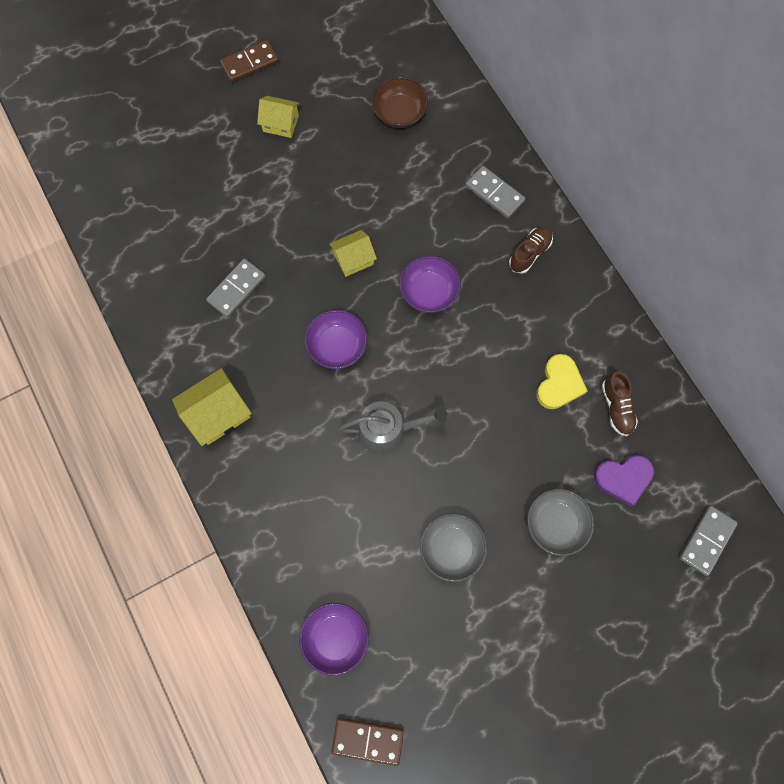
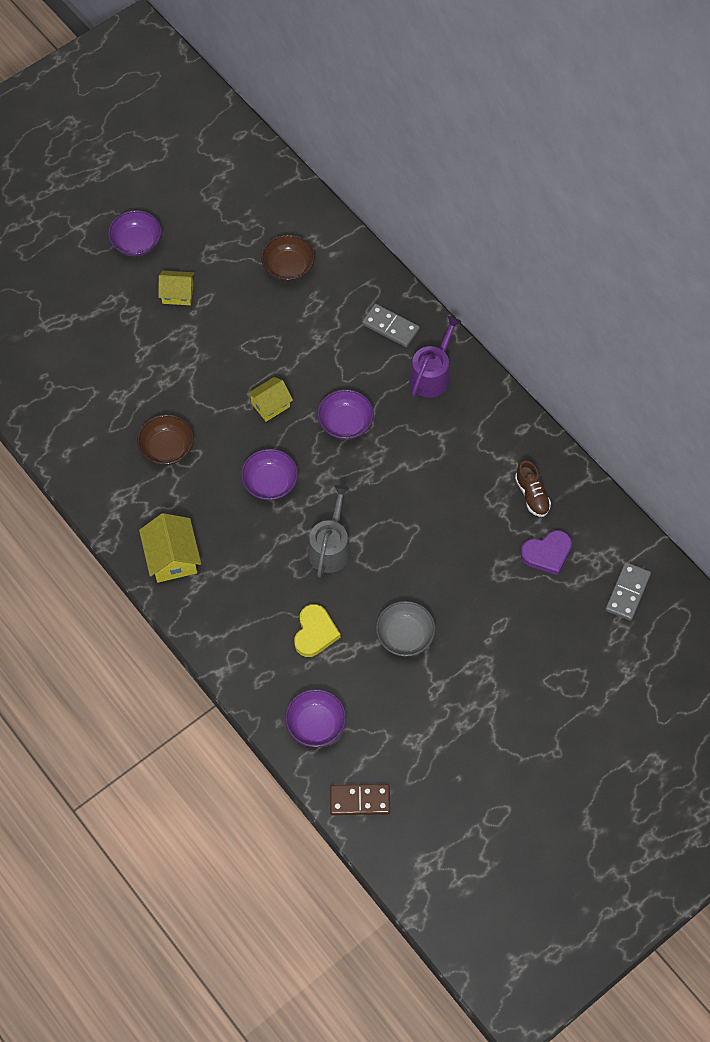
camera: 10 degrees left, 10 degrees down
(218, 413) = (172, 557): yellow house -> yellow house turned 60 degrees counterclockwise
(237, 289) = (167, 448): grey domino -> brown bowl
(250, 63) = (136, 242): brown domino -> purple bowl
(388, 430) = (330, 547): grey watering can -> grey watering can turned 60 degrees counterclockwise
(529, 253) = (432, 375): brown shoe -> purple watering can
(555, 524) = (493, 600): grey bowl -> none
(559, 384) = (477, 483): yellow heart -> yellow heart (315, 632)

